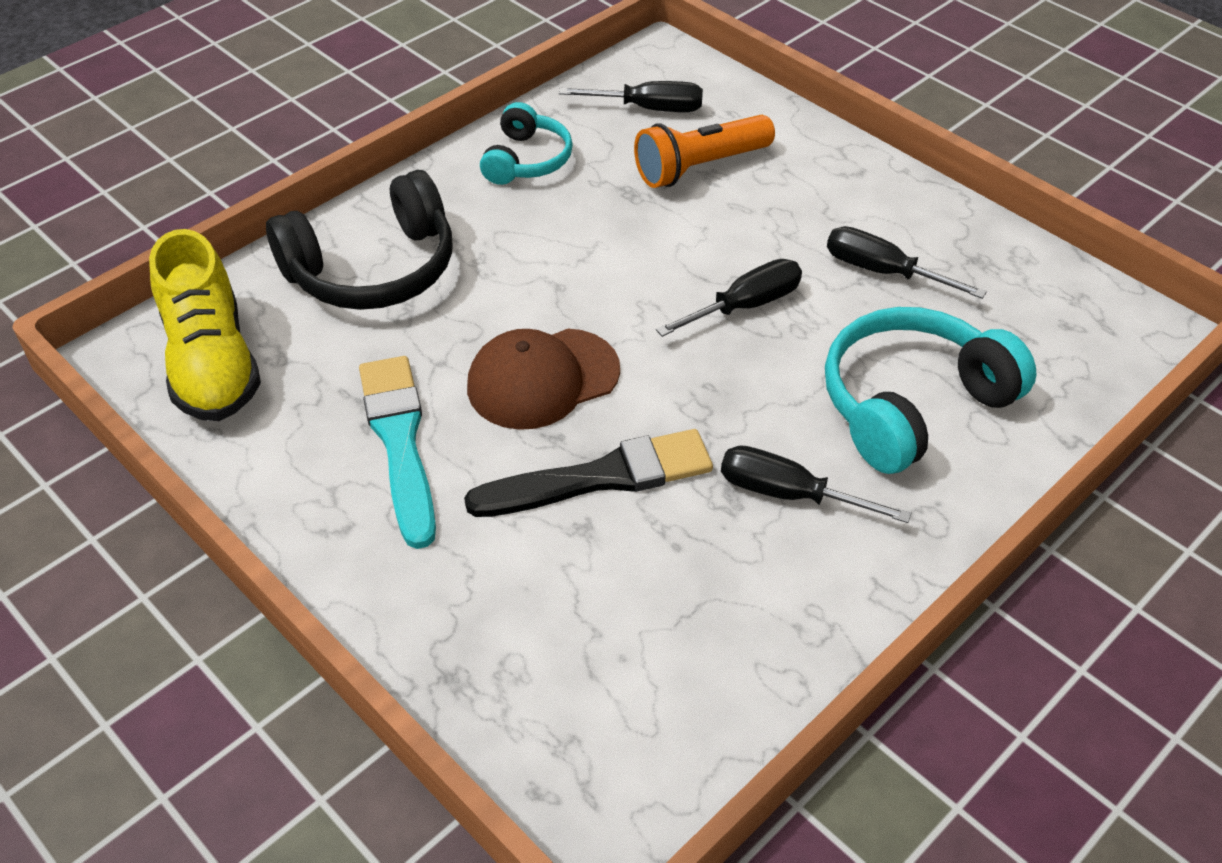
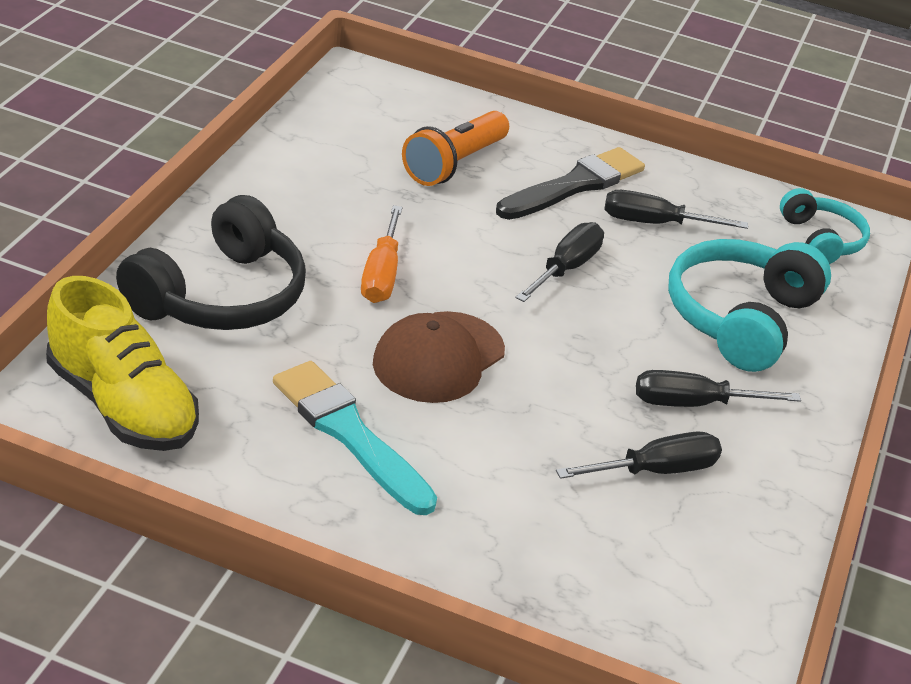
camera: 30 degrees left, 10 degrees down
(526, 160) = (297, 180): turquoise headphones -> turquoise headphones (820, 240)
(544, 276) = (381, 274): none -> orange screwdriver
(601, 477) = (540, 424): black brush -> black brush (574, 185)
(649, 109) = (377, 122): black screwdriver -> black screwdriver (655, 471)

